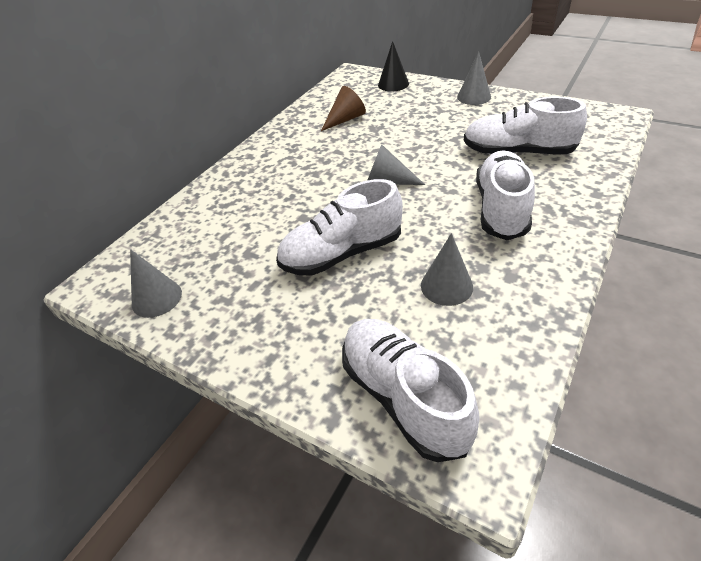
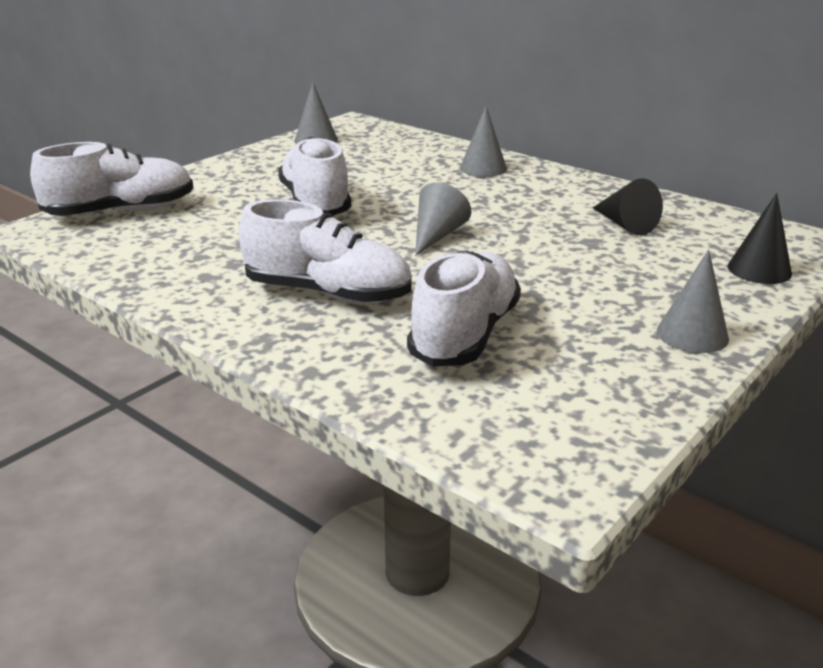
camera: 95 degrees right, 15 degrees down
(345, 119) = (625, 224): brown cone -> black cone
(446, 286) = (223, 243): grey cone -> grey cone (483, 168)

